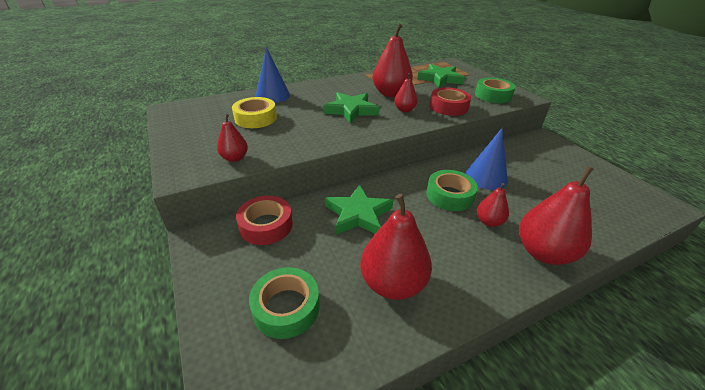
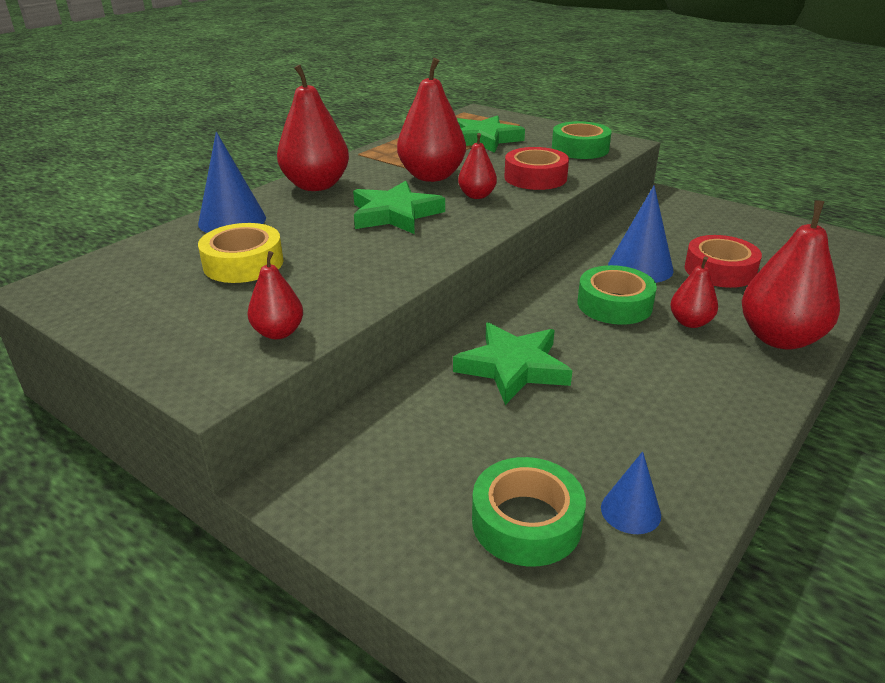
camera: 25 degrees left, 5 degrees down
(266, 225) = (386, 428): red tape -> red tape (719, 270)
(347, 327) = (630, 511): none -> blue cone
(392, 283) = (639, 438): red pear -> red pear (316, 185)

